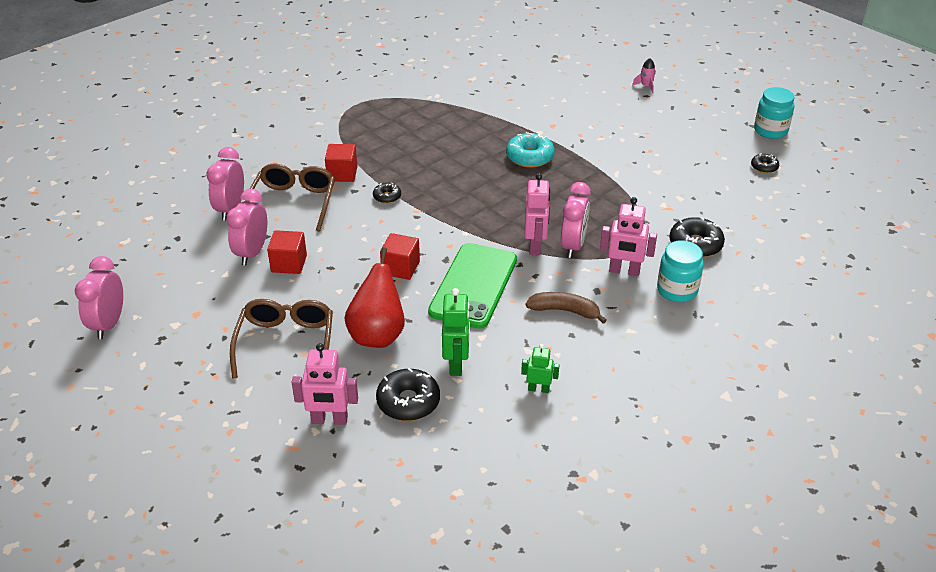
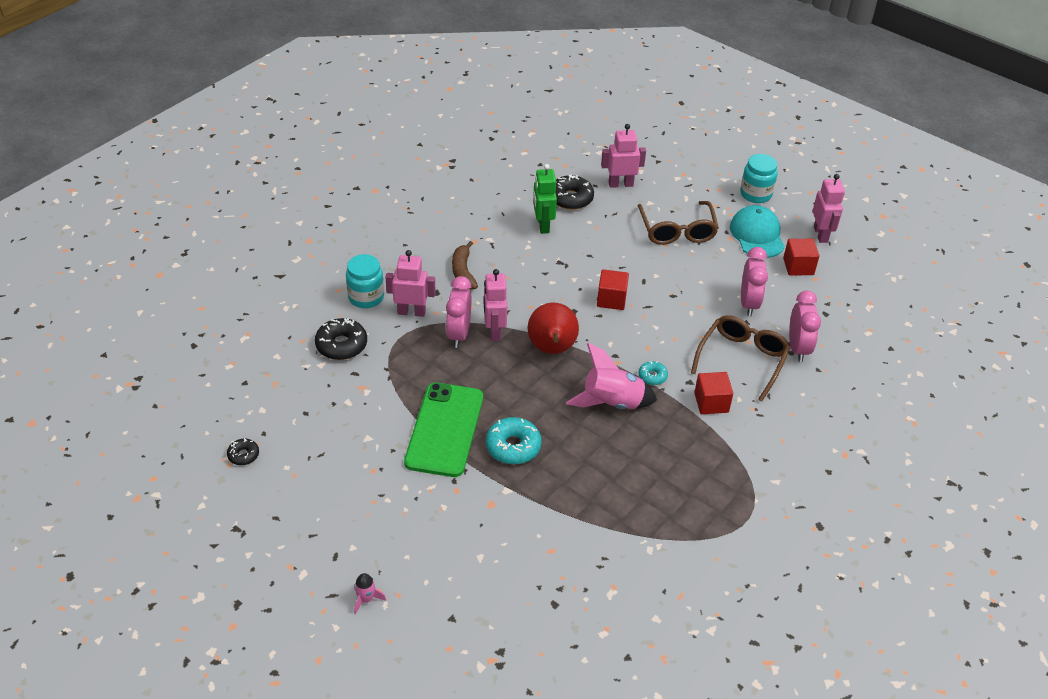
camera: 170 degrees right, 5 degrees up
(109, 324) = (821, 234): pink clock -> pink robot
(188, 330) = (757, 235): none -> turquoise cap
(289, 264) = (710, 296): red cube -> red cube (798, 266)
(293, 203) = (742, 360): brown glasses -> brown glasses turned 150 degrees counterclockwise
(377, 335) = (609, 241): red pear -> red pear (552, 349)
(387, 197) = (652, 376): black donut -> turquoise donut
(433, 180) = (612, 403): none -> pink rocket
(473, 286) = (543, 288): green phone -> green phone (445, 429)
(538, 389) = (479, 213): green robot -> none
(565, 311) = (463, 272): brown banana -> brown banana turned 75 degrees clockwise
(770, 131) = (216, 520): turquoise jar -> turquoise jar (755, 194)

